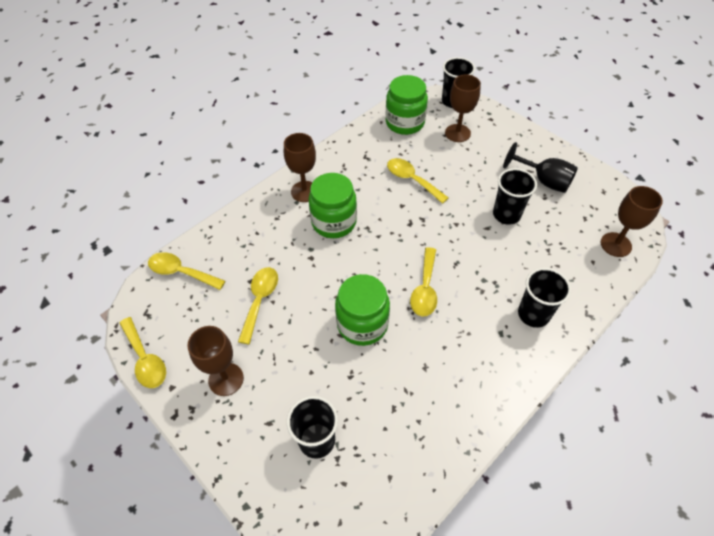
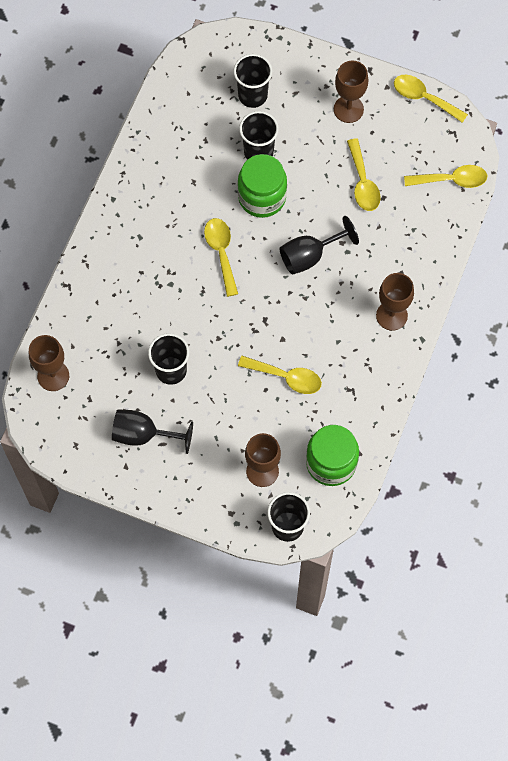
camera: 155 degrees right, 15 degrees up
(334, 222) = (341, 290): green jar -> none
(345, 257) = (309, 256): none -> black goblet
(533, 314) = (116, 266): black cup -> black cup (258, 152)

